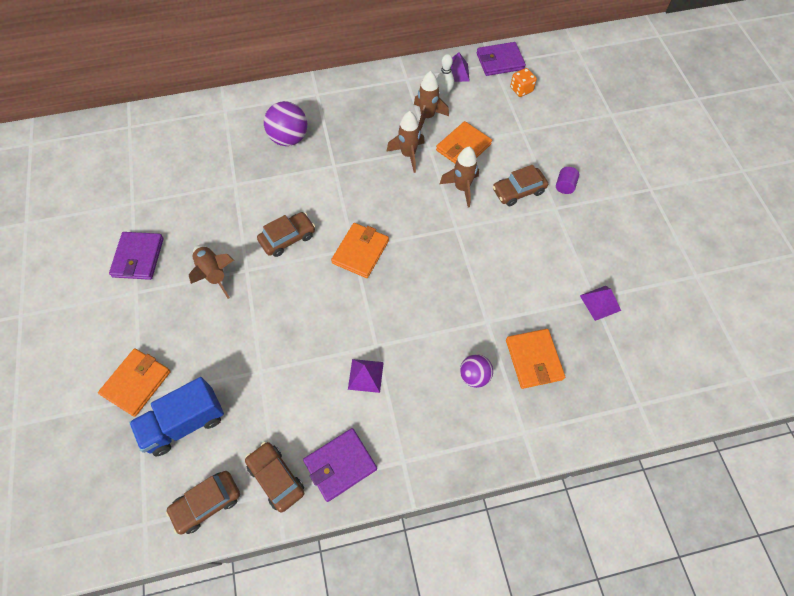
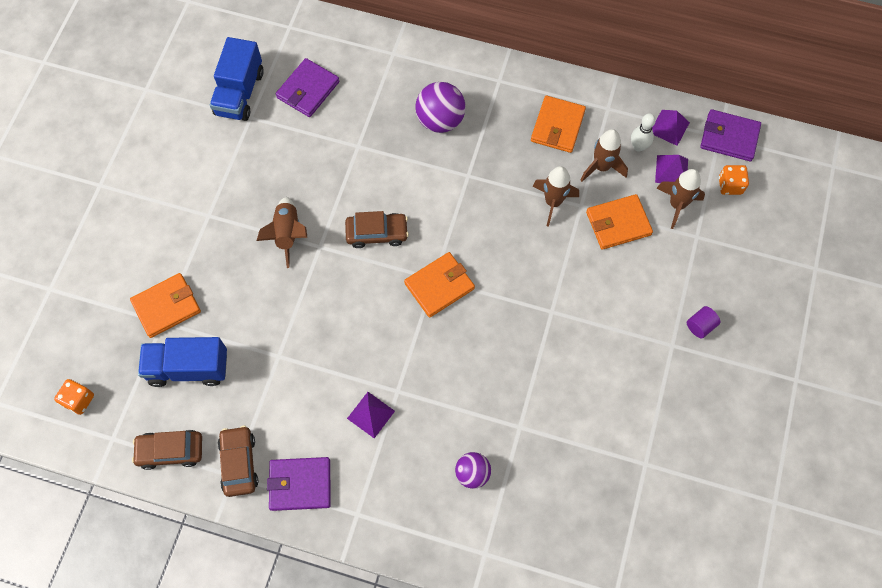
camera: 30 degrees right, 5 degrees up
(93, 507) = (79, 400): none -> orange dice
(113, 190) = (240, 93): none -> blue truck
(138, 257) = (228, 180): purple wallet -> purple wallet (308, 90)
(462, 188) = (586, 270): brown rocket -> brown rocket (677, 205)
(518, 191) = (645, 305): brown car -> none
(533, 359) = (540, 491): orange wallet -> orange wallet (557, 126)
(600, 303) = (648, 472): purple pyramid -> purple pyramid (671, 170)

